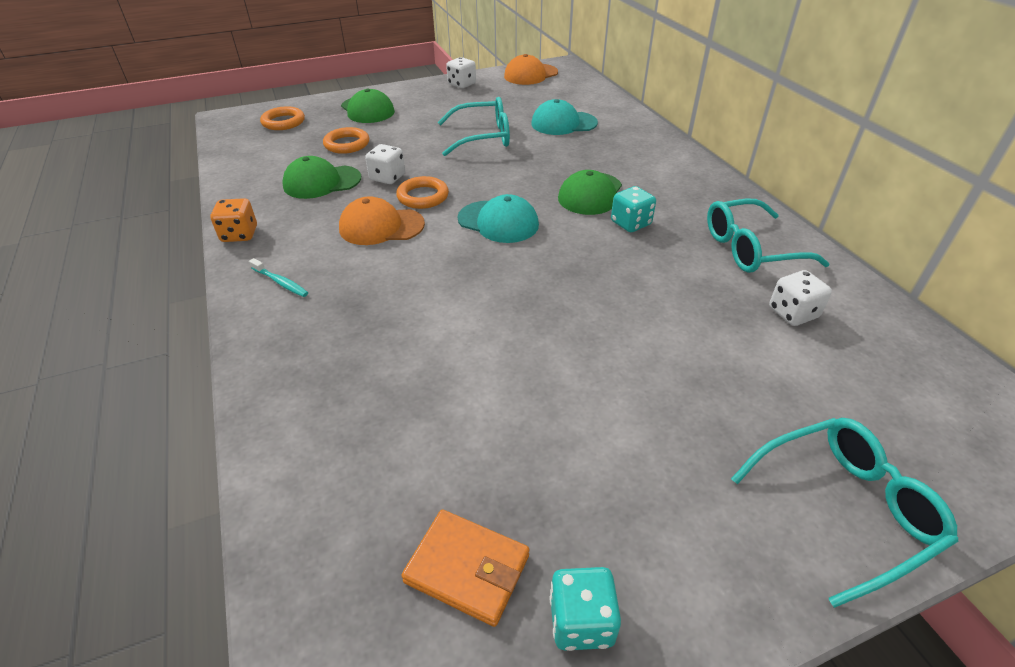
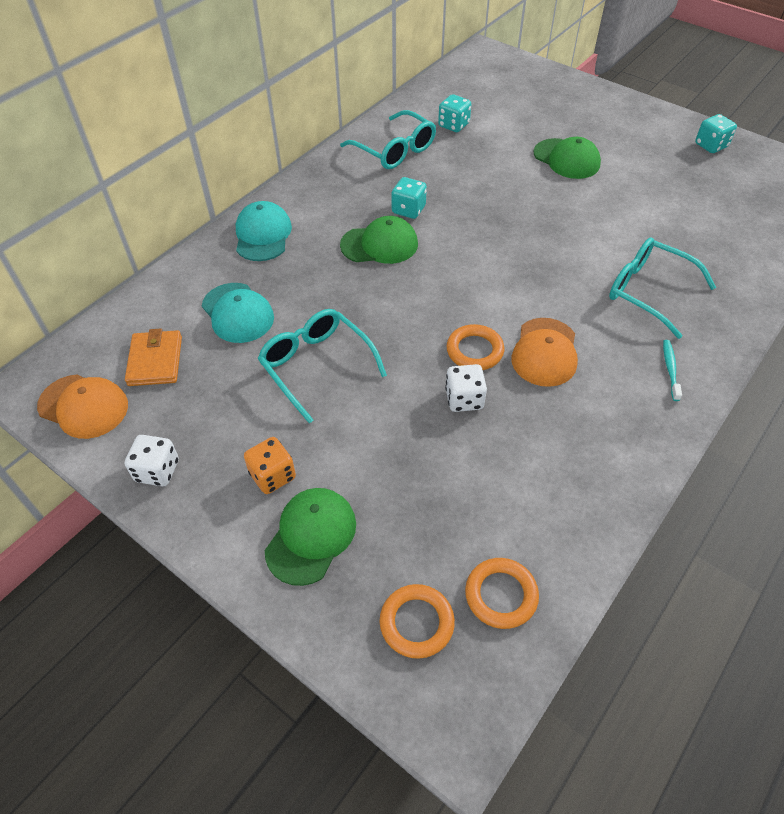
camera: 120 degrees left, 10 degrees up
(239, 234) = (654, 451): orange dice -> orange dice (272, 475)
(322, 182) = (519, 451): green cap -> green cap (566, 159)
(347, 144) = (423, 489): orange ring -> orange ring (501, 595)
(381, 226) = (545, 352): orange cap -> orange cap turned 45 degrees clockwise
(467, 569) = (731, 180): orange wallet -> orange wallet (155, 361)
(498, 222) = (471, 281): turquoise cap -> turquoise cap (263, 235)
(793, 313) = (453, 125): white dice -> turquoise dice
(844, 508) = (581, 97): turquoise glasses -> turquoise glasses (648, 291)

